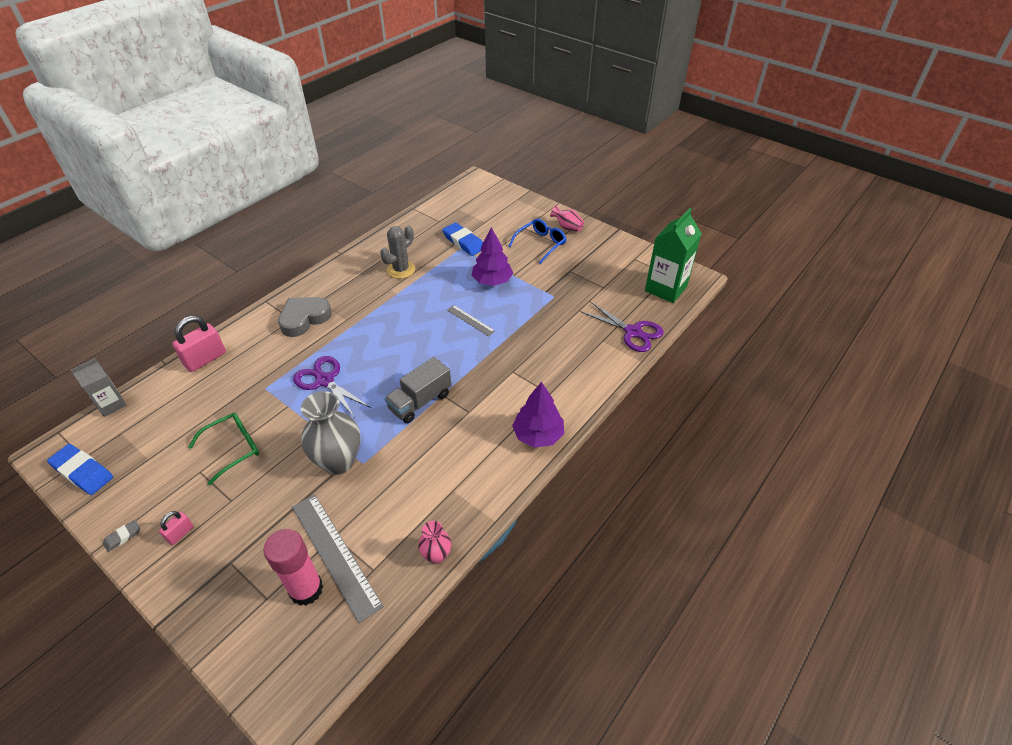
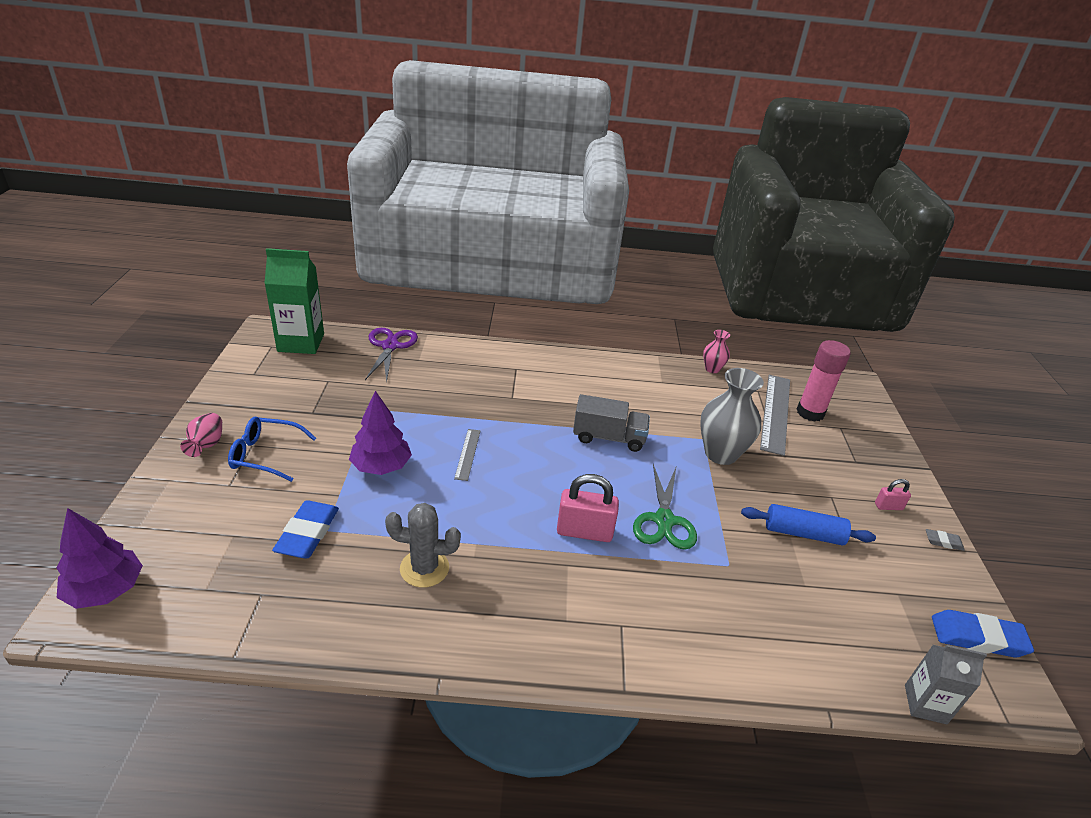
camera: 130 degrees left, 10 degrees down
(83, 472) = (978, 638): blue eraser -> blue eraser turned 75 degrees counterclockwise
(205, 359) = (771, 666): pink padlock -> pink padlock (584, 531)
(233, 448) = (803, 533): green glasses -> blue rolling pin
(304, 318) = (608, 611): grey heart -> none
(325, 380) = (664, 520): purple scissors -> green scissors
(538, 435) = (566, 360): purple tree -> purple tree (105, 590)

